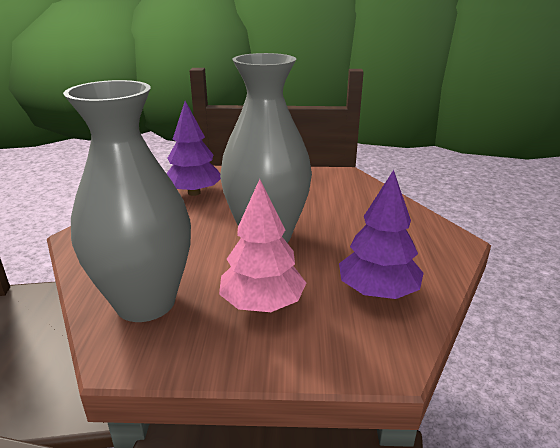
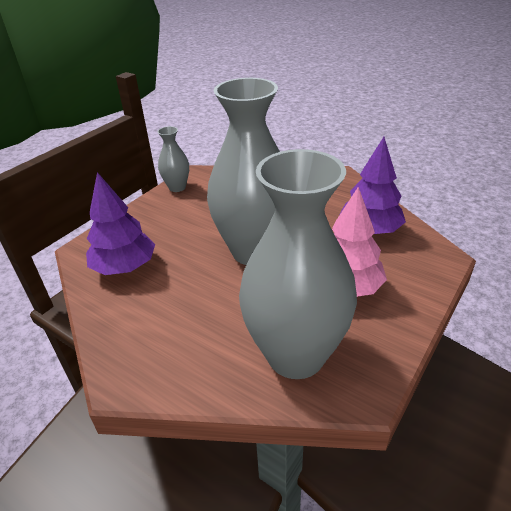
camera: 55 degrees left, 10 degrees up
(315, 174) = (177, 187): none -> grey vase

